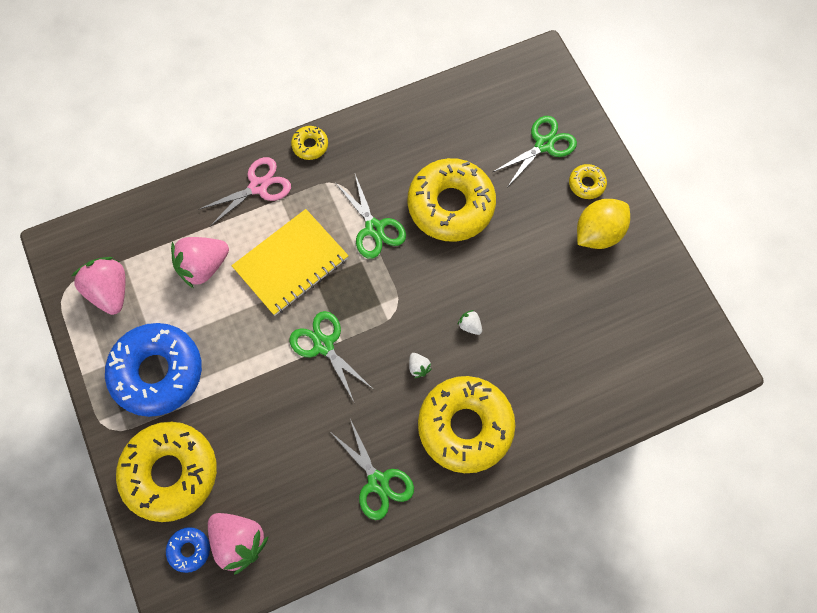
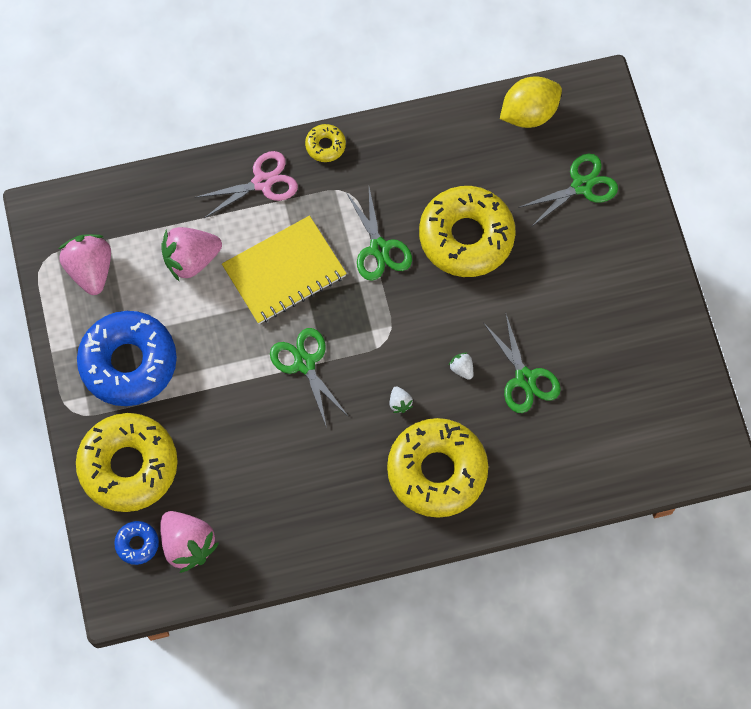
camera: 10 degrees right, 0 degrees up
(378, 482) = (337, 511): green scissors -> green scissors (525, 379)
(586, 184) = (619, 237): yellow donut -> none
(598, 233) = (619, 293): yellow lemon -> yellow lemon (529, 113)

